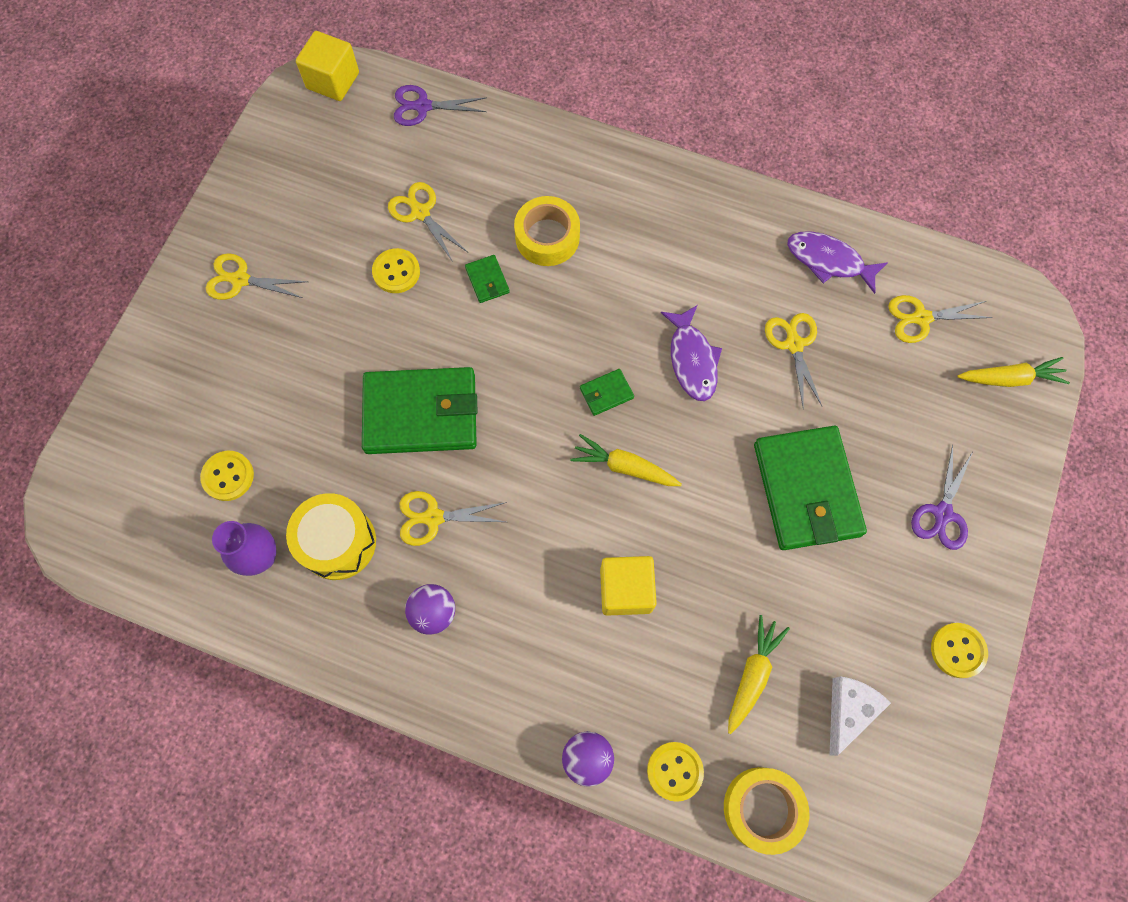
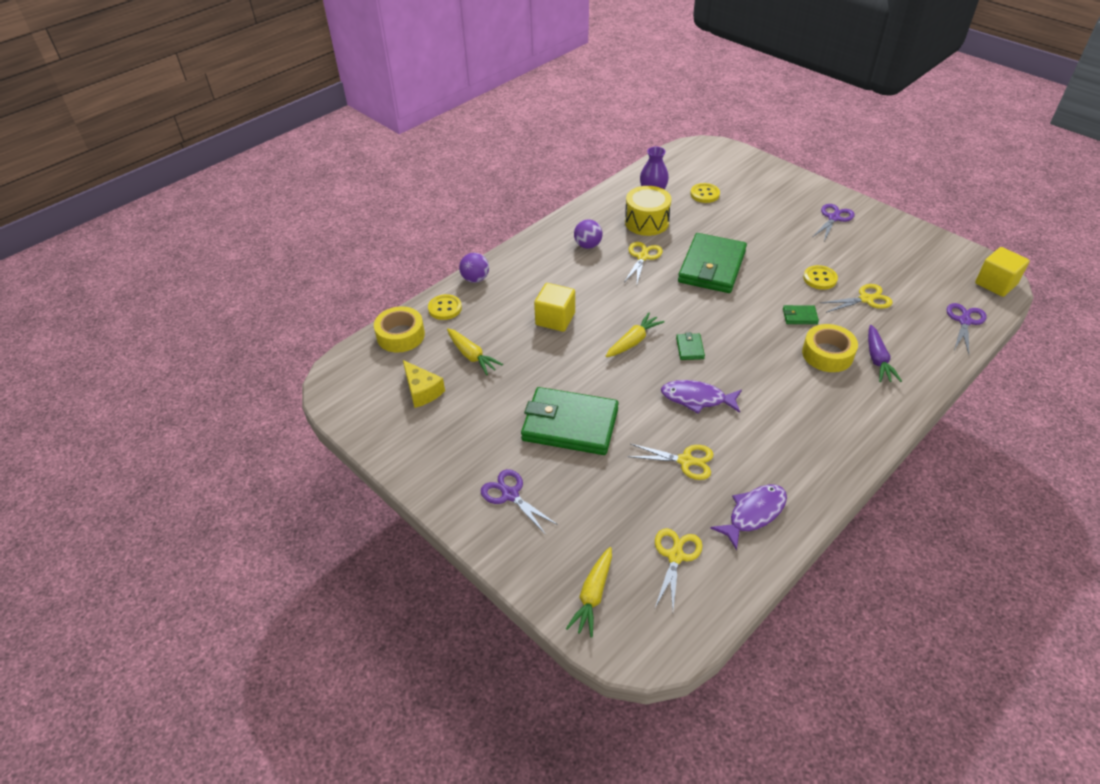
camera: 115 degrees right, 25 degrees down
(240, 280) = (833, 218): yellow scissors -> purple scissors
(534, 185) = (877, 360): none -> purple carrot
(848, 710) = (422, 391): white cheese -> yellow cheese
(958, 650) = (417, 460): yellow button -> none

